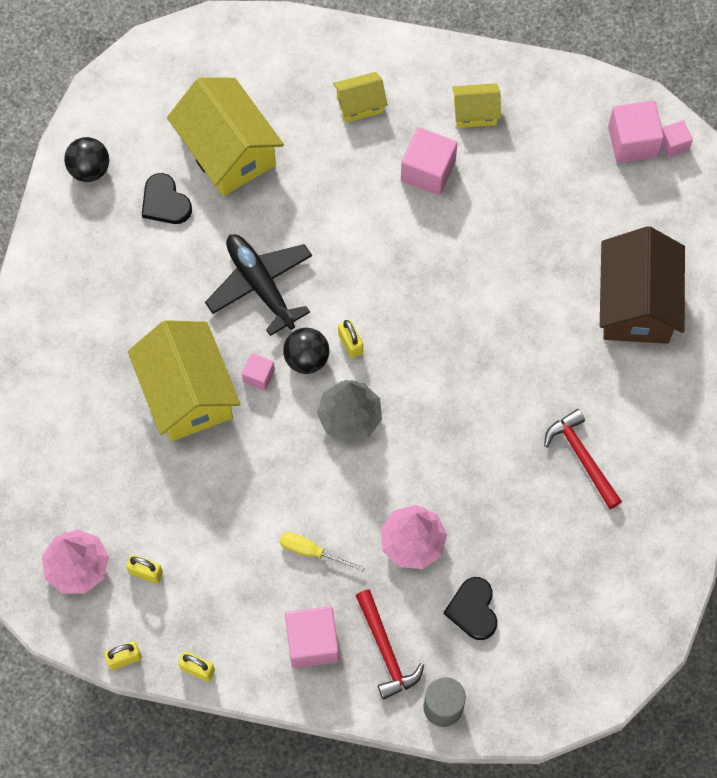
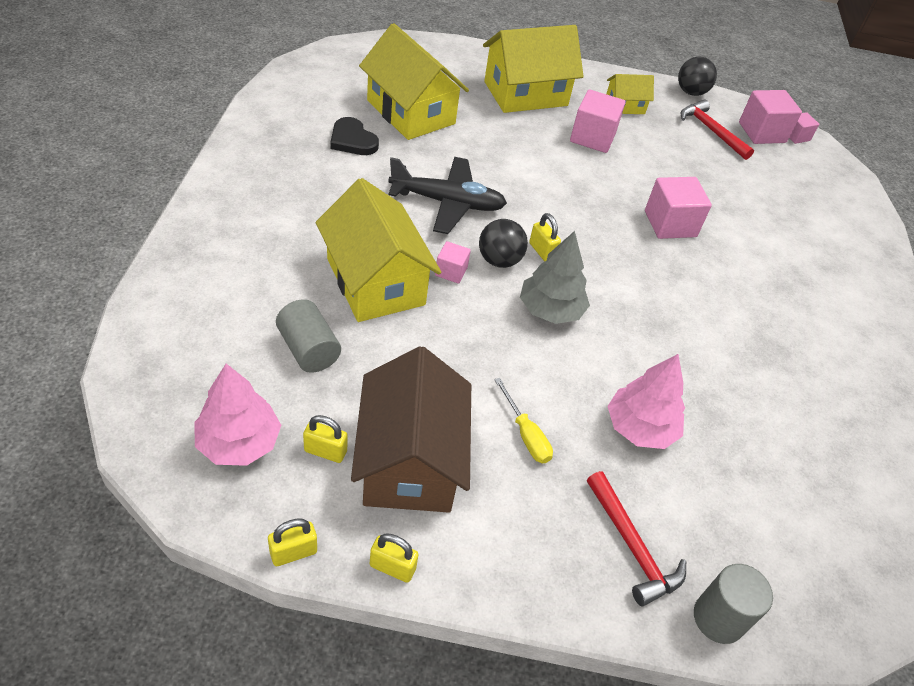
camera: 10 degrees left, 20 degrees down
(89, 169) = (281, 114): black ball -> black ball (691, 92)
(129, 473) = (308, 349): none -> grey cylinder
(260, 285) = (447, 203): black plane -> black plane turned 135 degrees clockwise
(311, 552) = (525, 434): yellow screwdriver -> yellow screwdriver turned 135 degrees counterclockwise
(312, 642) = (539, 535): pink cube -> pink cube (670, 224)
(360, 104) = (525, 93): yellow house -> yellow house, size x1.99
(473, 609) = (726, 501): black heart -> none
(582, 457) = (798, 355): red hammer -> red hammer (711, 131)
(636, 303) = (805, 236): brown house -> brown house (410, 461)

